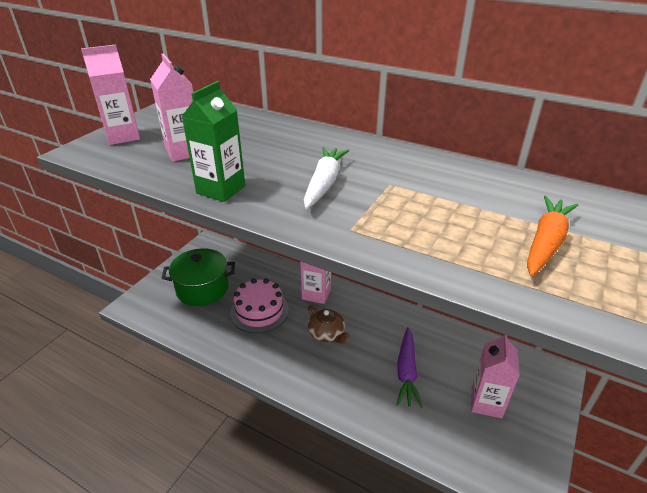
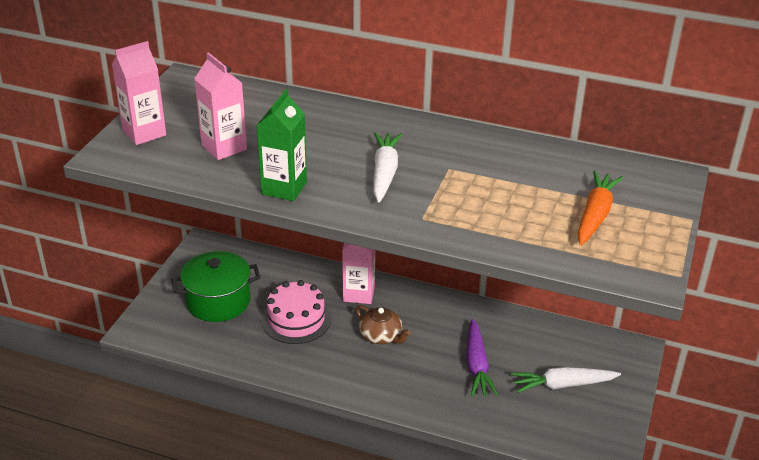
camera: 10 degrees left, 0 degrees up
(486, 402) = (563, 385): pink carton -> white carrot

